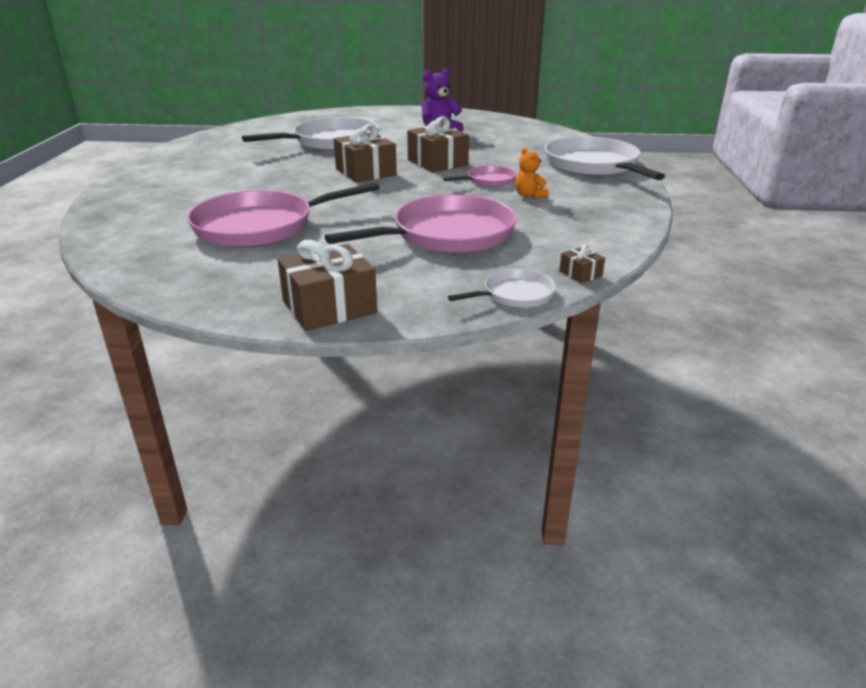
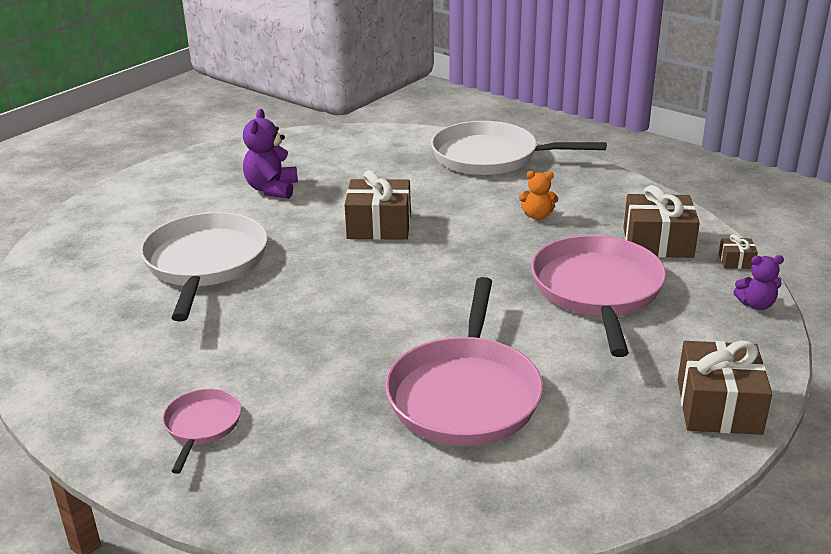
camera: 55 degrees left, 0 degrees up
(366, 172) = (356, 276): brown gift -> brown gift (657, 242)
(489, 181) = (472, 219): pink pan -> pink pan (202, 425)
(515, 295) = (756, 305): white pan -> purple teddy bear

